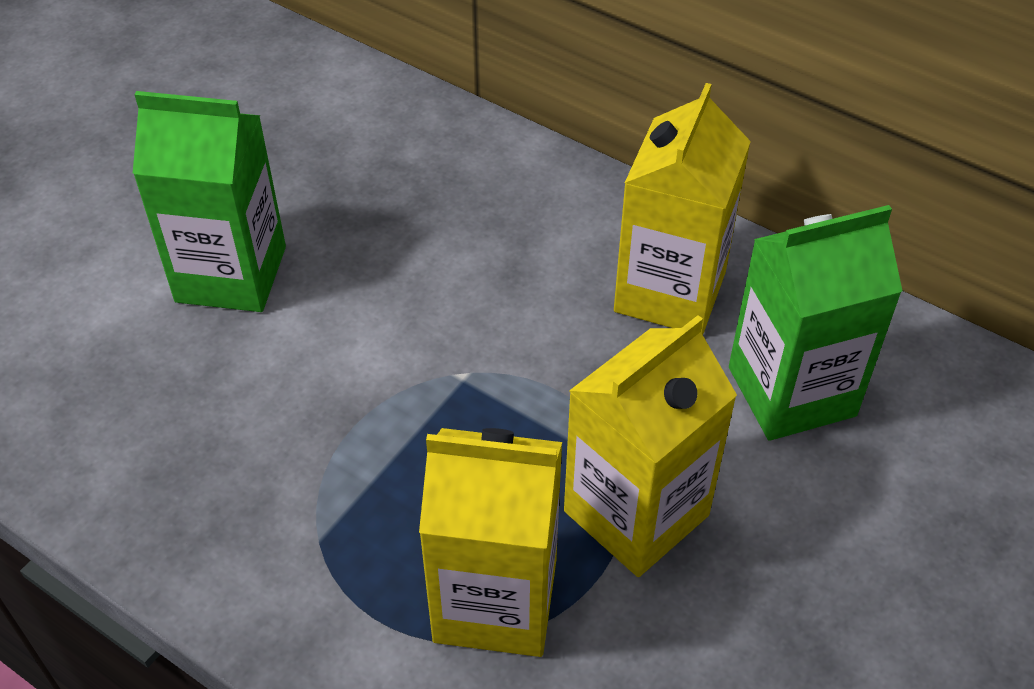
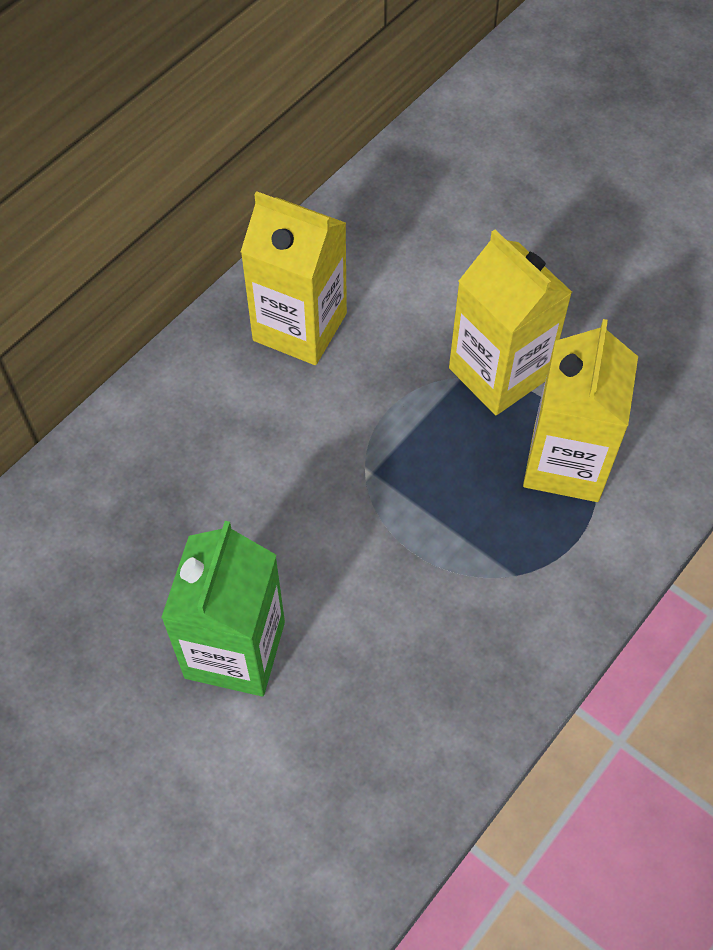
camera: 85 degrees left, 10 degrees up
(791, 391) = (402, 269): green carton -> none

